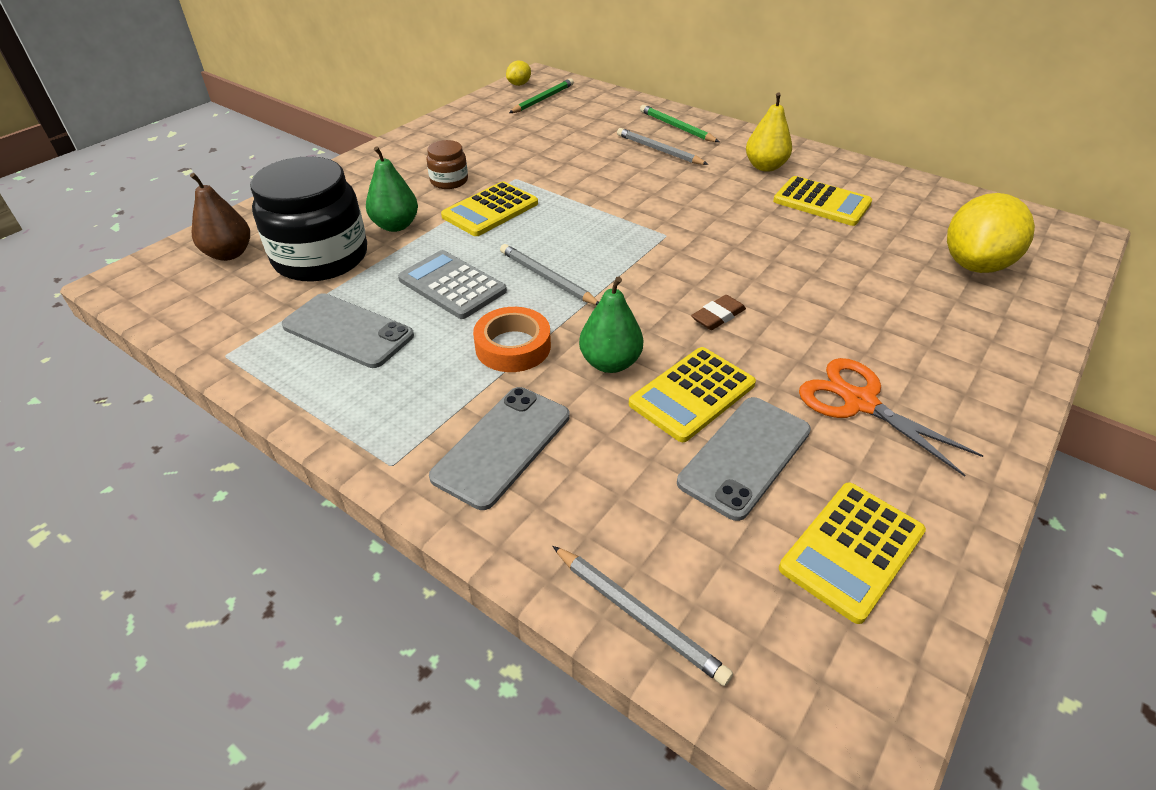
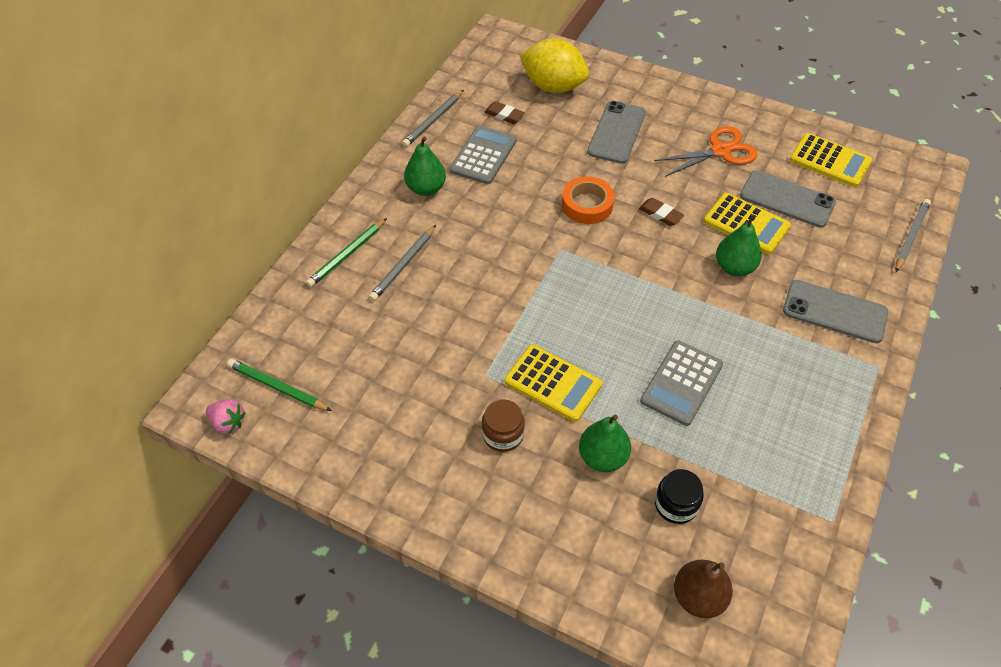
camera: 100 degrees left, 10 degrees up
(321, 257) = (676, 504): black jar -> black jar, size x0.47
(348, 330) = (767, 440): grey phone -> grey phone (616, 132)
(513, 346) = (740, 325): orange tape -> orange tape (587, 205)
(519, 84) = (228, 423): yellow lemon -> pink strawberry
(547, 278) = (649, 319): grey pencil -> grey pencil (433, 121)
(765, 167) = (426, 188): yellow pear -> green pear
(821, 202) = (483, 155): yellow calculator -> grey calculator
(859, 402) = (720, 151): orange scissors -> orange scissors turned 150 degrees counterclockwise
(901, 222) = (504, 115): none -> brown eraser

